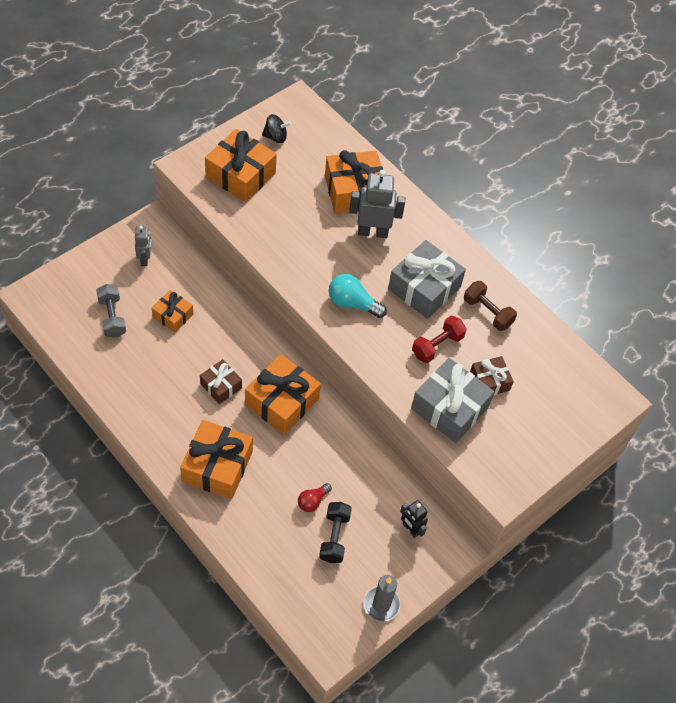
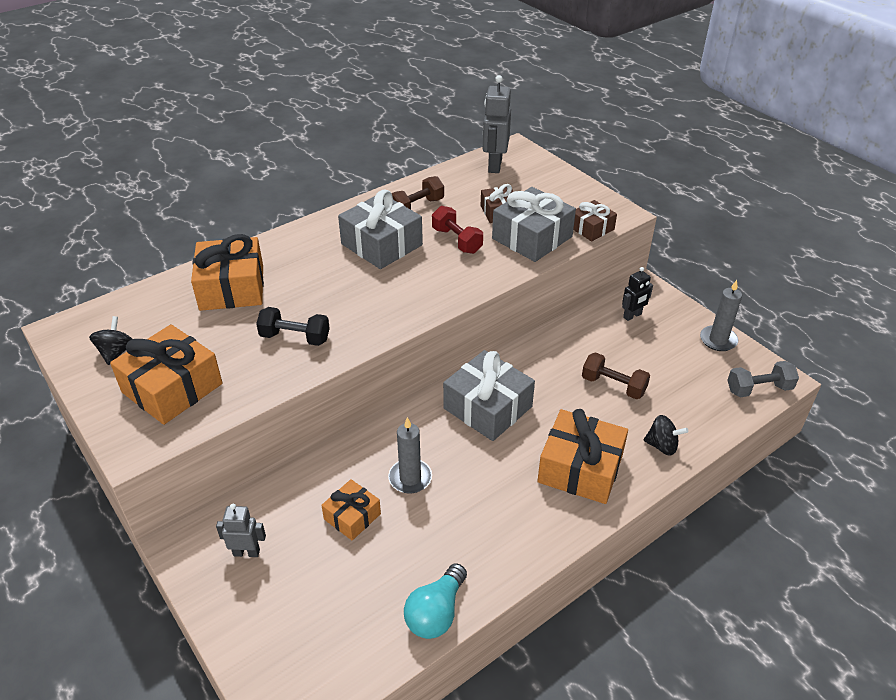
camera: 80 degrees left, 15 degrees down
(112, 317) = (346, 592): grey dumbbell -> grey dumbbell (759, 389)
(207, 349) = (410, 478): none -> grey candle
(221, 386) = (466, 464): brown gift -> brown gift (591, 228)
(242, 532) = (662, 446): none -> black spinning top
(282, 402) = (487, 407): orange gift -> grey gift
(312, 501) = (613, 385): red light bulb -> brown dumbbell
(334, 537) = (652, 370): black dumbbell -> black dumbbell (295, 338)
(352, 303) = (397, 296): turquoise light bulb -> turquoise light bulb (436, 613)
(372, 232) = (297, 276): grey robot -> grey robot (494, 165)

